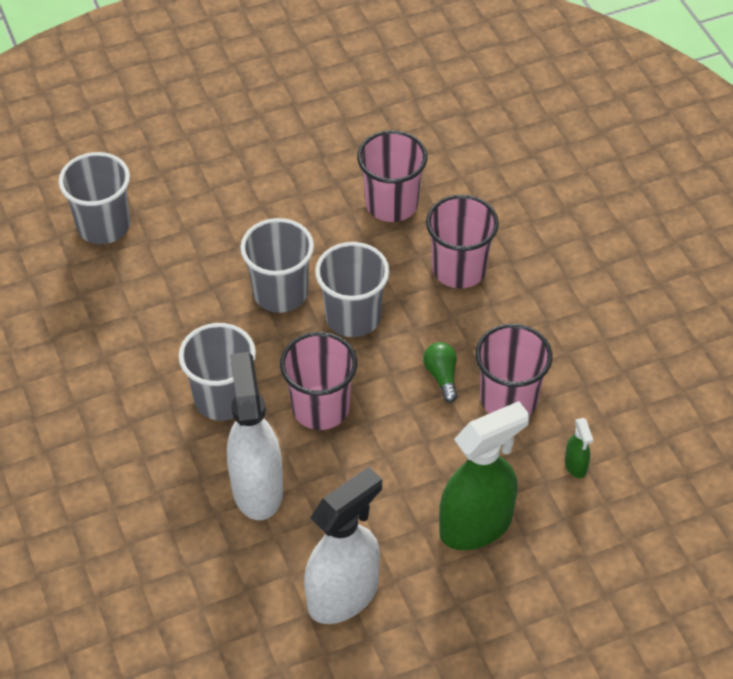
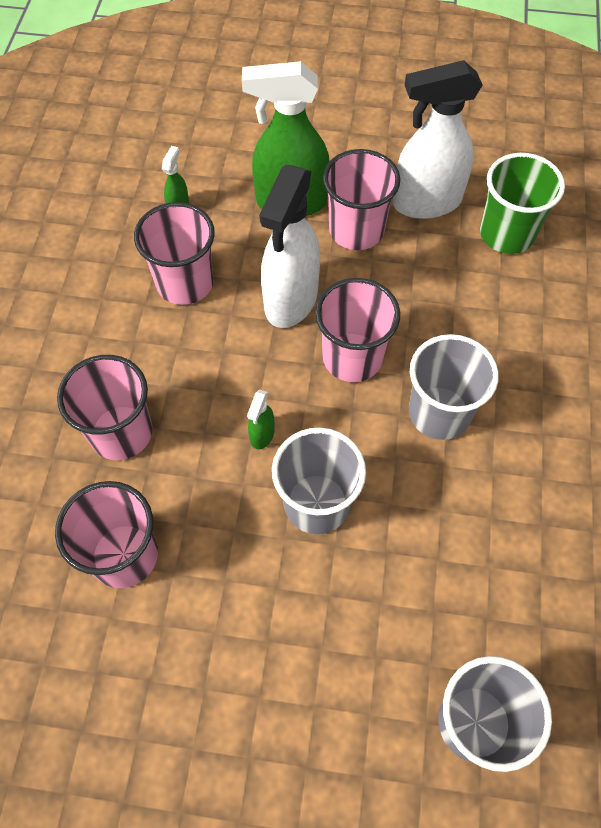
camera: 150 degrees left, 10 degrees up
(244, 600) = (506, 234): none -> green cup
(257, 488) = (450, 314): white spray bottle -> white spray bottle (291, 300)
(353, 317) = (262, 435): grey cup -> green spray bottle
(393, 528) = (356, 230): none -> pink cup
(442, 376) = (224, 332): green light bulb -> none

